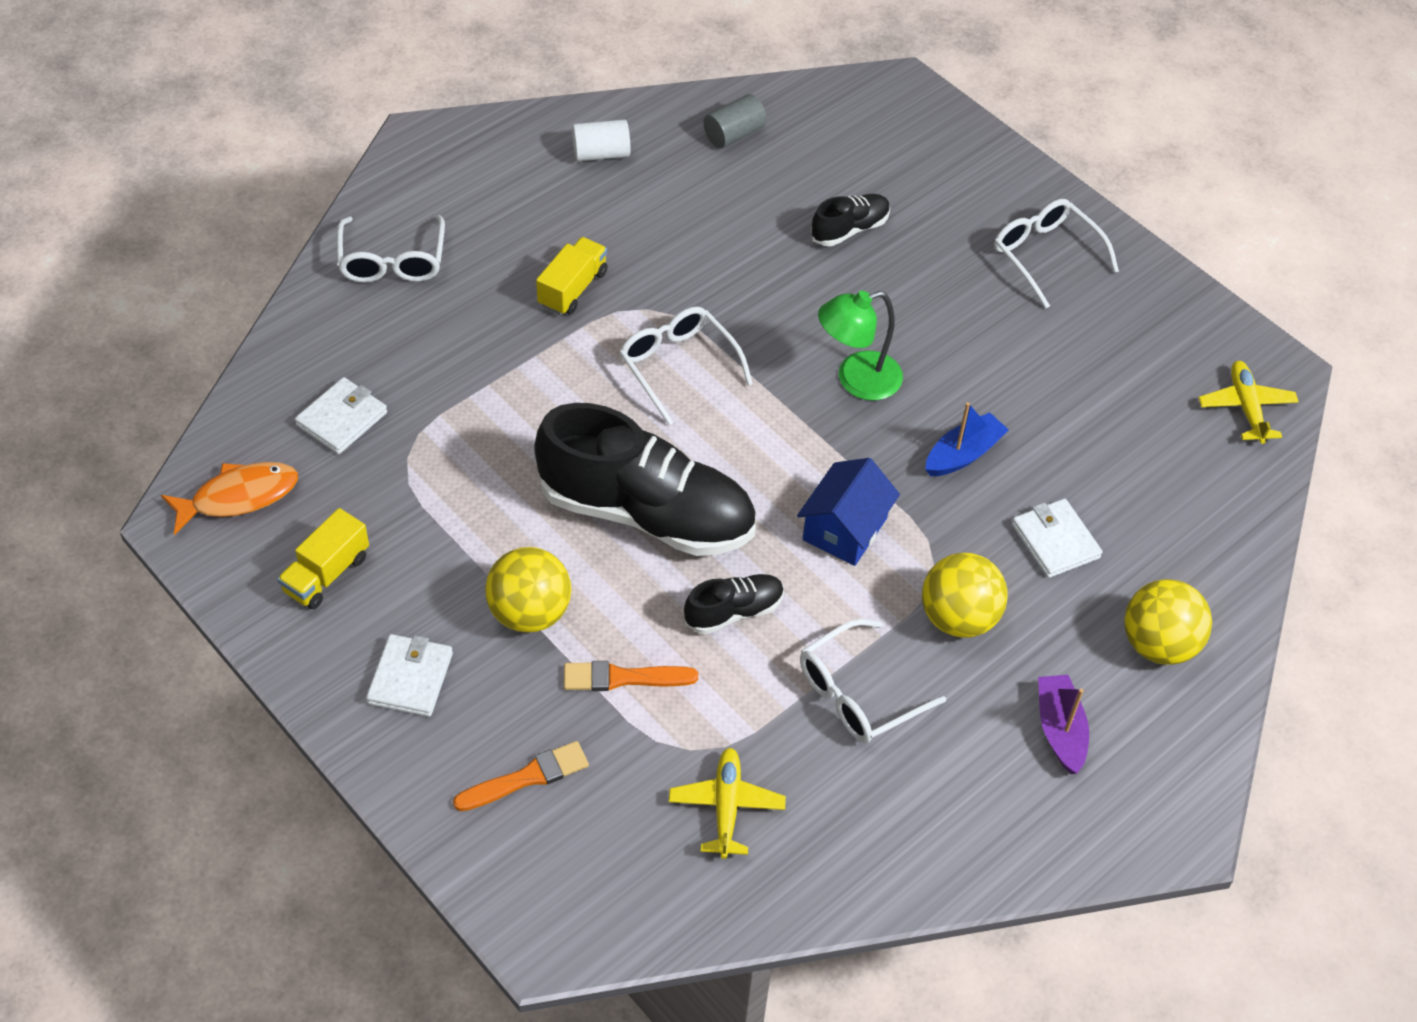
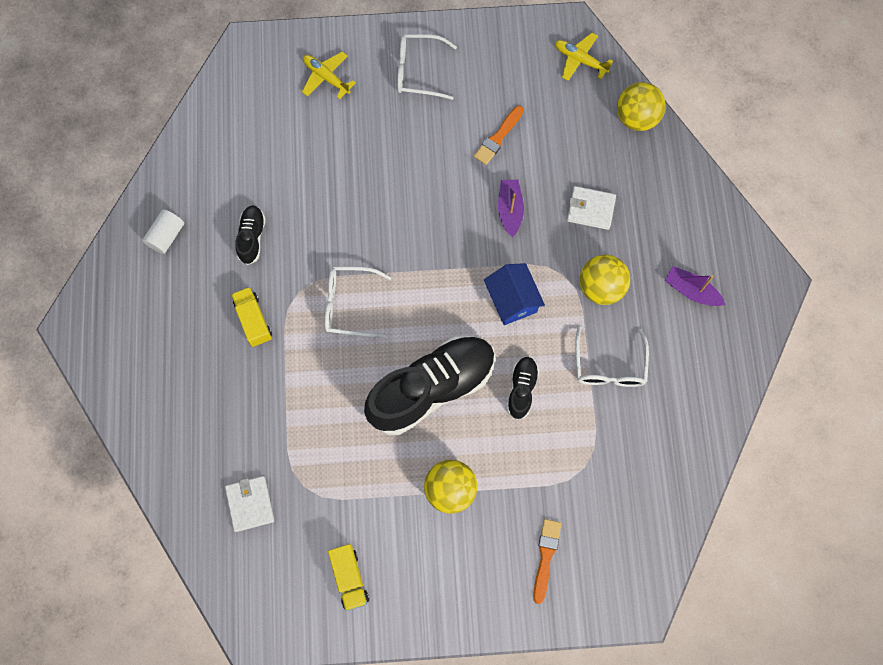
camera: 50 degrees left, 20 degrees up
(239, 497) = (262, 593): orange fish -> none
(392, 261) = (155, 403): white glasses -> none
(410, 678) = (447, 576): white wallet -> none
(623, 678) = (521, 470): orange brush -> orange brush (498, 137)
(726, 806) = (627, 473): yellow plane -> yellow plane (326, 77)
(734, 134) = (210, 157): grey cylinder -> none
(849, 229) = (325, 150): black shoe -> black shoe (252, 237)
(856, 380) = (426, 224): green lamp -> none
(963, 454) = (510, 210): blue boat -> purple boat
(1158, 644) = (678, 211): yellow ball -> yellow ball (636, 118)

